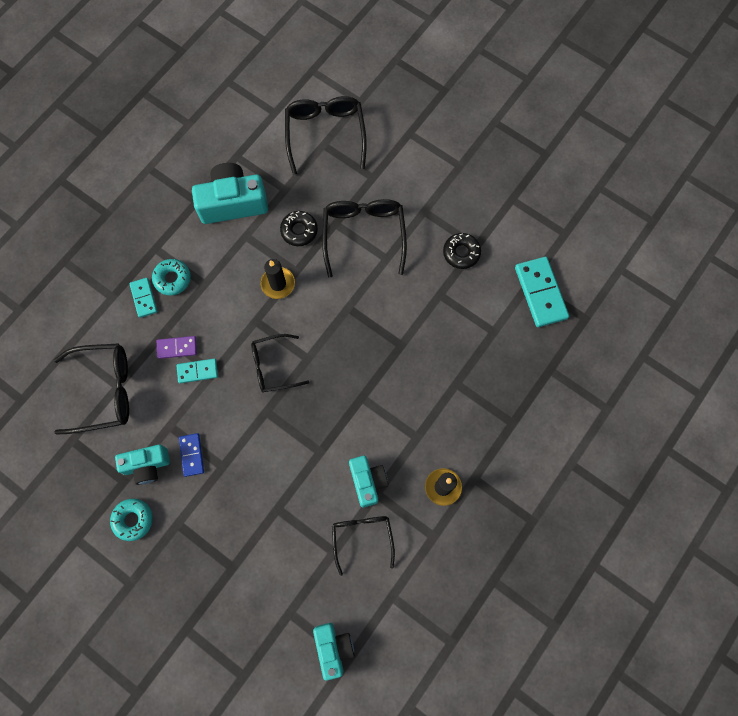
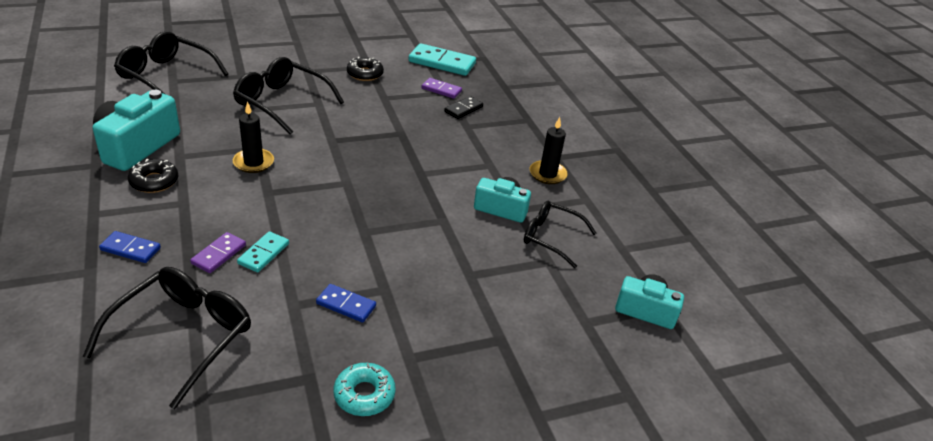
camera: 60 degrees left, 35 degrees down
(144, 298) = (130, 249): turquoise domino -> blue domino
(147, 465) = (315, 347): turquoise camera -> none
(172, 279) = (144, 219): turquoise donut -> none
(273, 366) = (327, 205): black glasses -> none
(299, 231) = (225, 128): black donut -> black donut (154, 181)
(479, 363) = (463, 109): none -> black domino
(493, 325) = (441, 90): none -> purple domino

